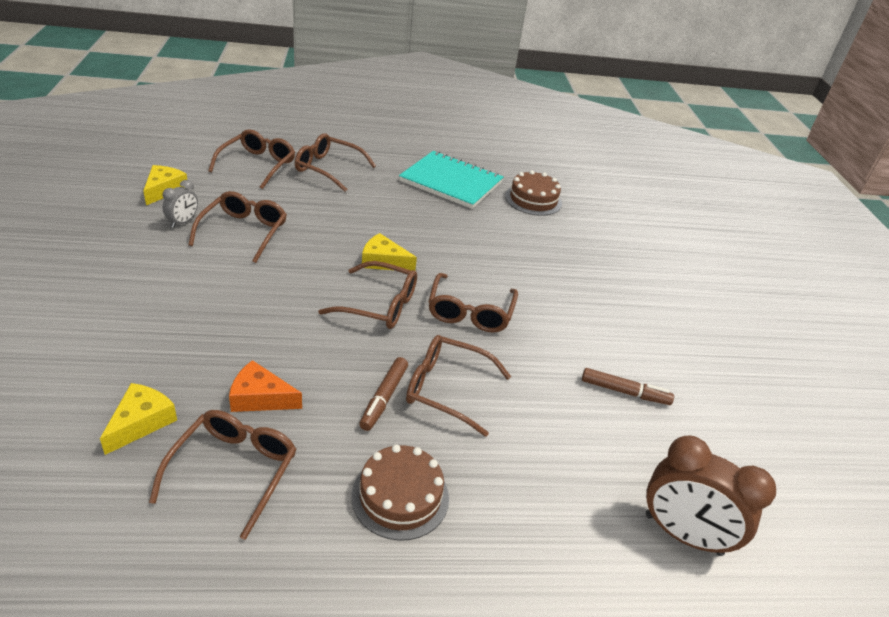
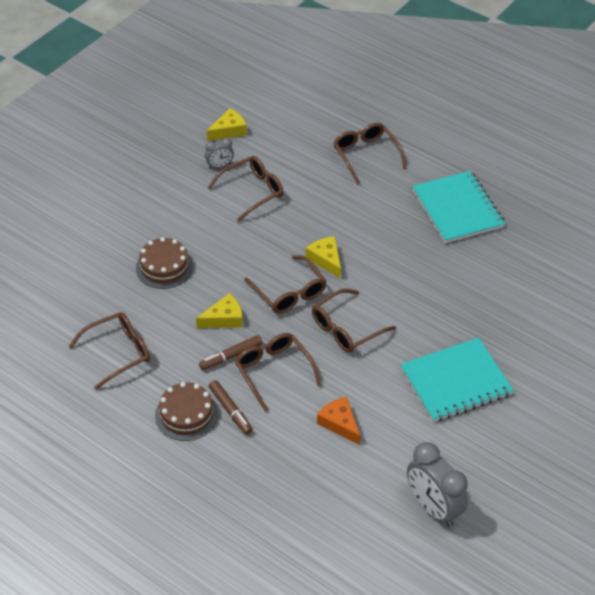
camera: 45 degrees right, 10 degrees up
(141, 422) = (95, 300): yellow cheese -> yellow cheese (224, 319)
(257, 165) = (313, 131): brown glasses -> none
(260, 398) = (164, 318): orange cheese -> orange cheese (339, 423)
(533, 199) = (512, 257): brown cake -> brown cake (164, 267)
(612, 311) = (456, 382): none -> turquoise notebook
(624, 392) = (389, 438): brown marker -> brown marker (230, 410)
(683, 535) = (318, 529): brown clock -> none
(738, 435) = (433, 508): none -> grey clock

